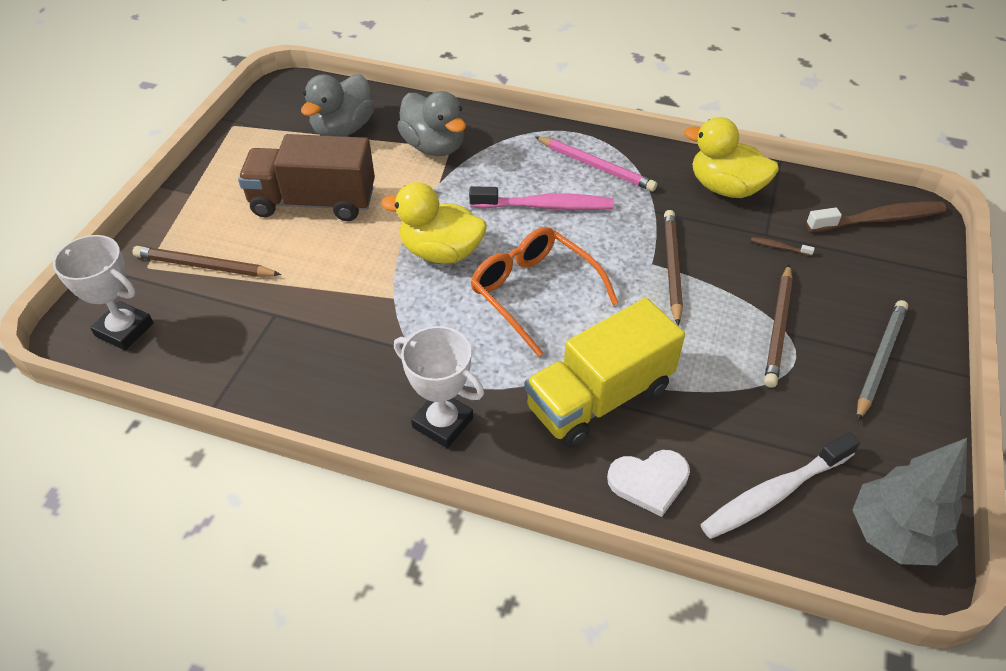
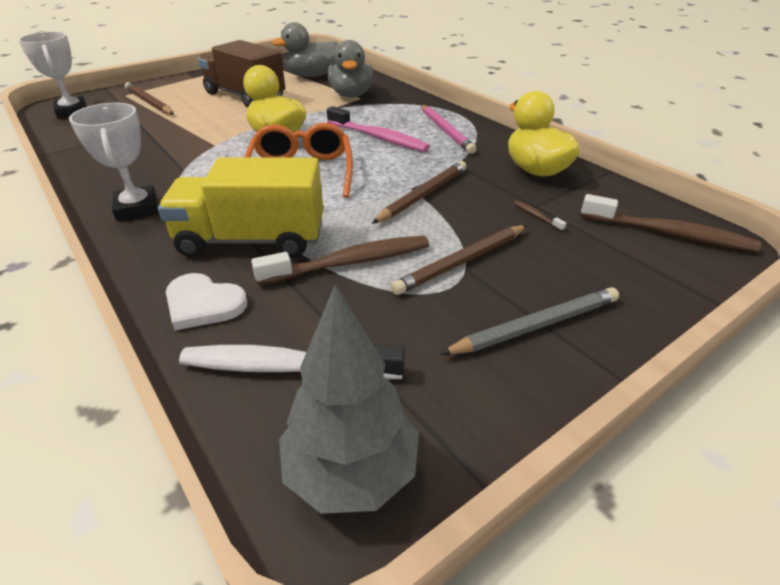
camera: 35 degrees right, 10 degrees down
(703, 375) = (350, 262): none -> brown toothbrush

